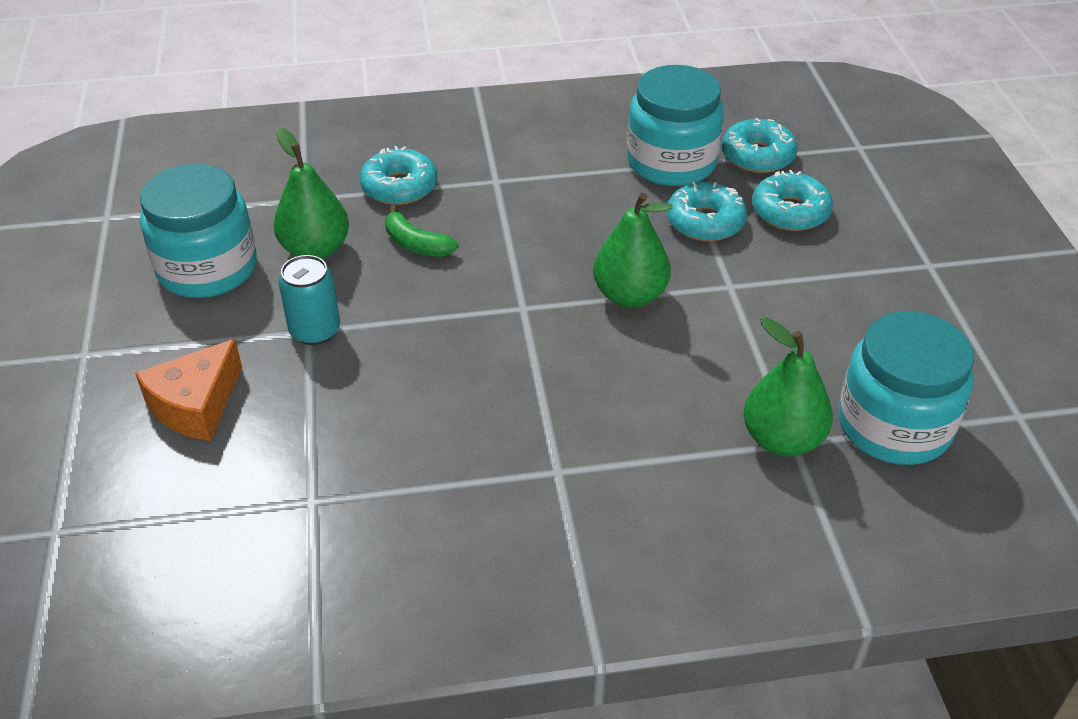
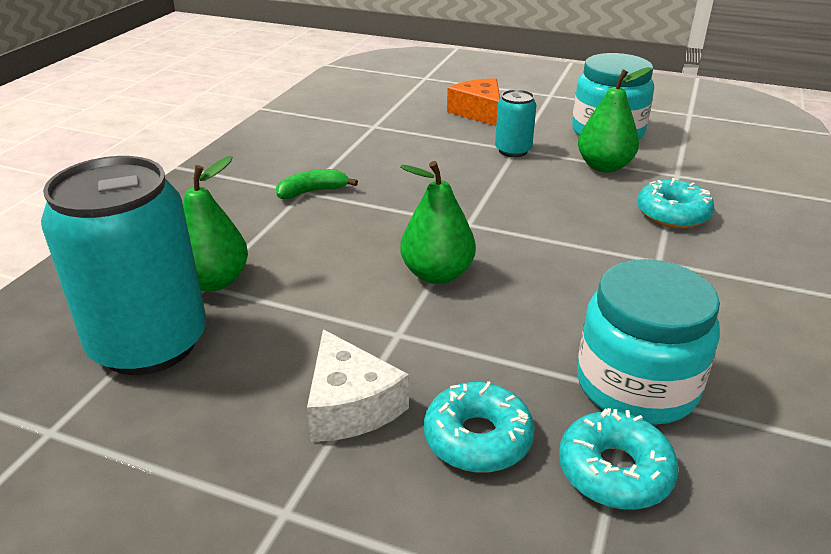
camera: 120 degrees right, 10 degrees down
(416, 244) = (583, 202): green banana -> green banana (312, 191)
(705, 222) = (507, 361): turquoise donut -> none
(825, 276) = (350, 405): none -> white cheese
(894, 425) = (149, 344): turquoise jar -> turquoise can

